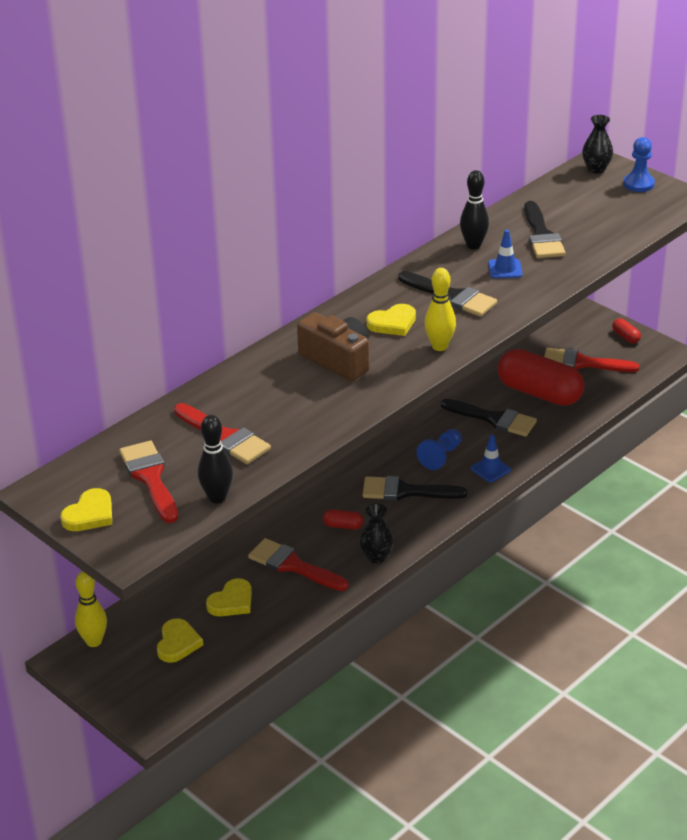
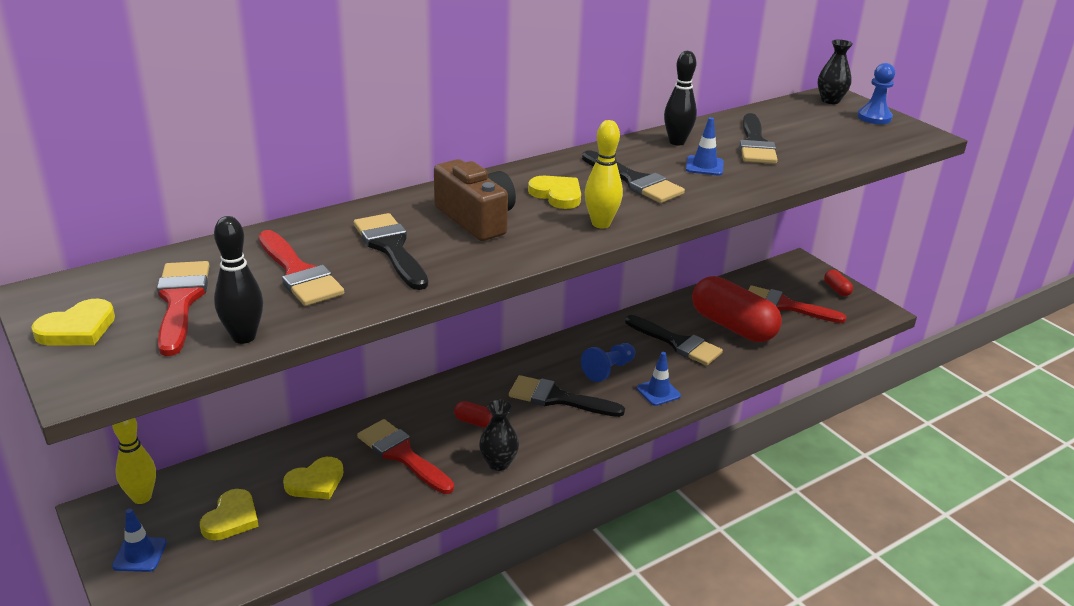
camera: 10 degrees right, 5 degrees down
(120, 684) = (140, 554): none -> blue traffic cone
(283, 401) = (391, 248): none -> black brush
(393, 323) = (557, 195): yellow heart -> yellow heart turned 120 degrees counterclockwise

